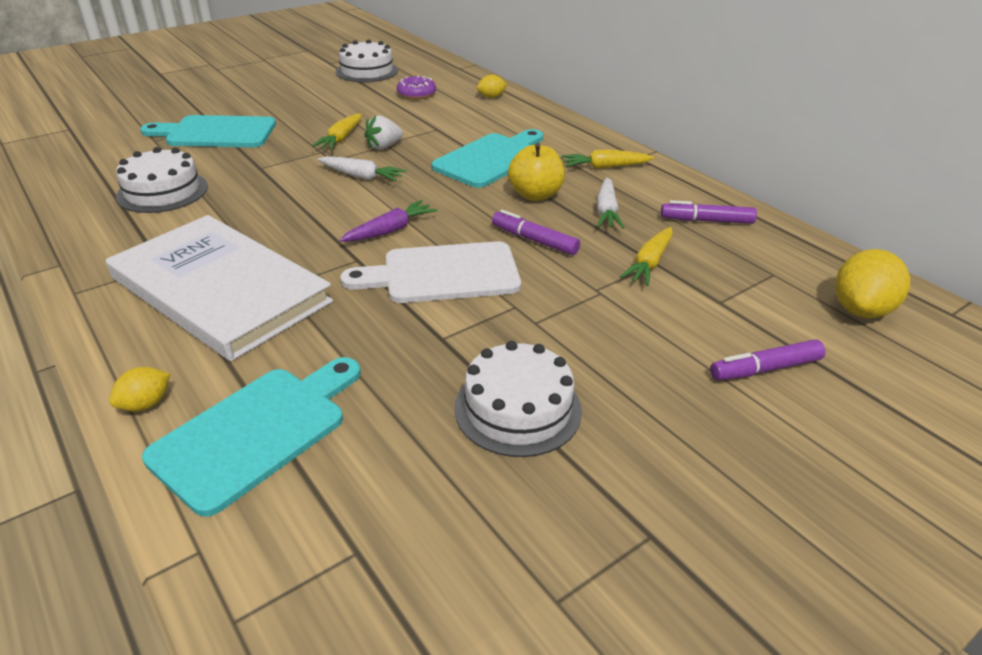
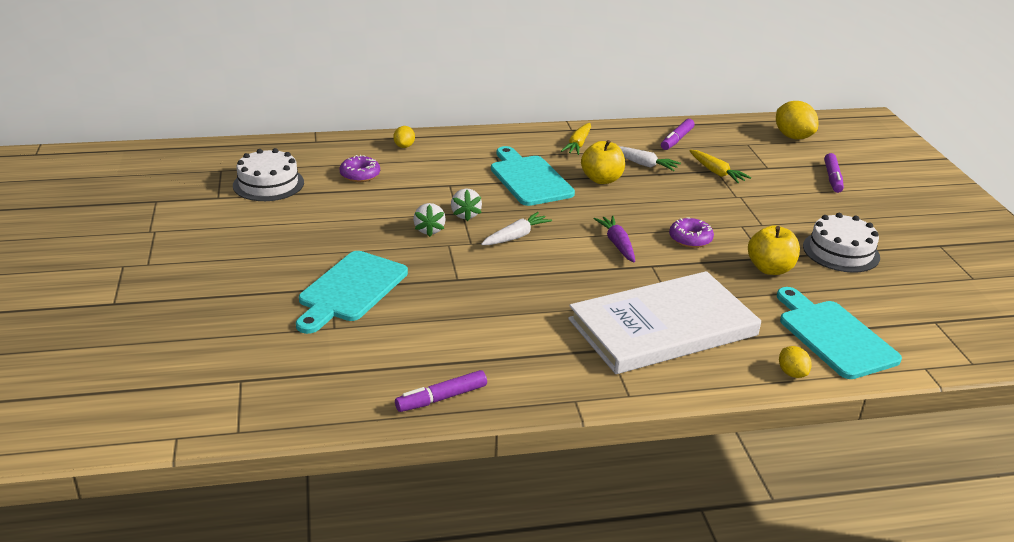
camera: 65 degrees left, 5 degrees down
(162, 191) = (467, 335): white cake -> none
(341, 139) = (429, 230): yellow carrot -> white strawberry
(412, 347) = (770, 269): none -> yellow apple
(443, 274) = (690, 239): white cutting board -> purple donut
(534, 240) = (666, 198): purple marker -> purple marker (441, 398)

